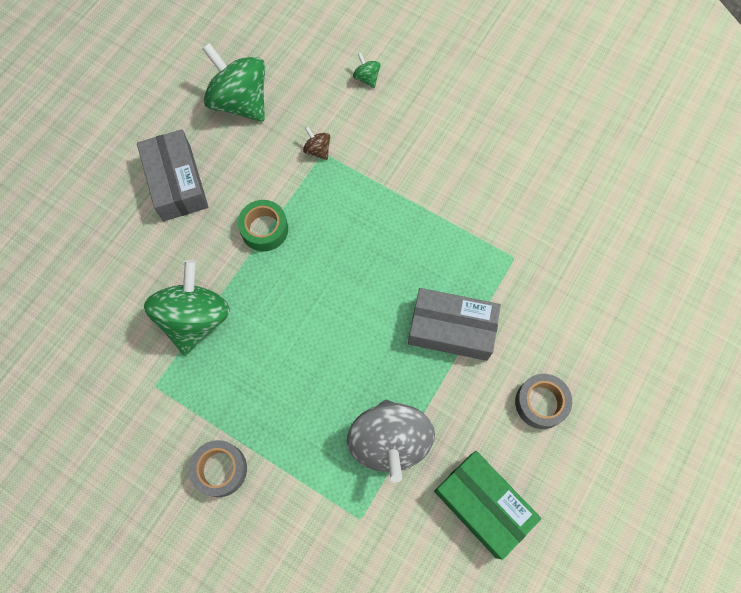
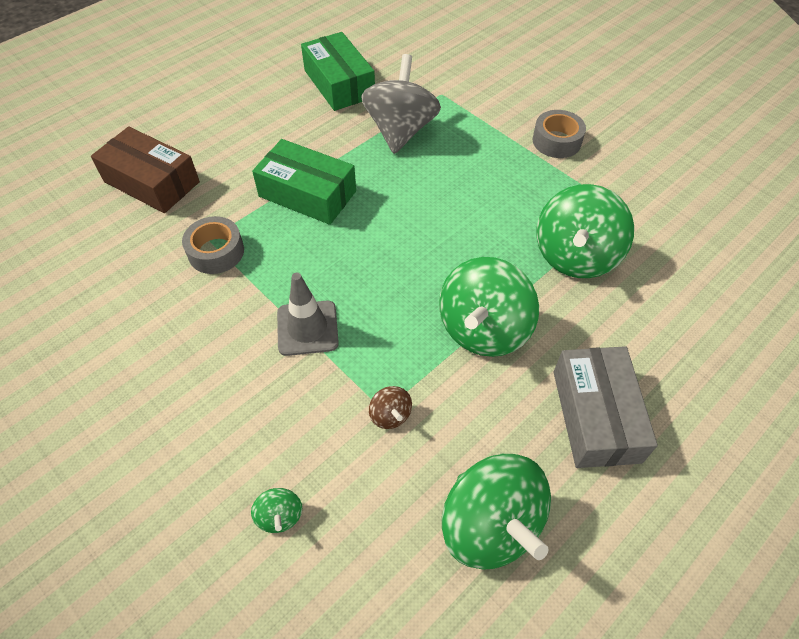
camera: 165 degrees left, 15 degrees down
(264, 229) = (483, 329): green tape -> green spinning top
(398, 198) = (307, 328): none -> grey traffic cone
(451, 329) = (307, 194): grey box -> green box
(540, 403) = (255, 129): grey tape -> grey tape (216, 252)
(600, 306) = (152, 182): none -> brown box

